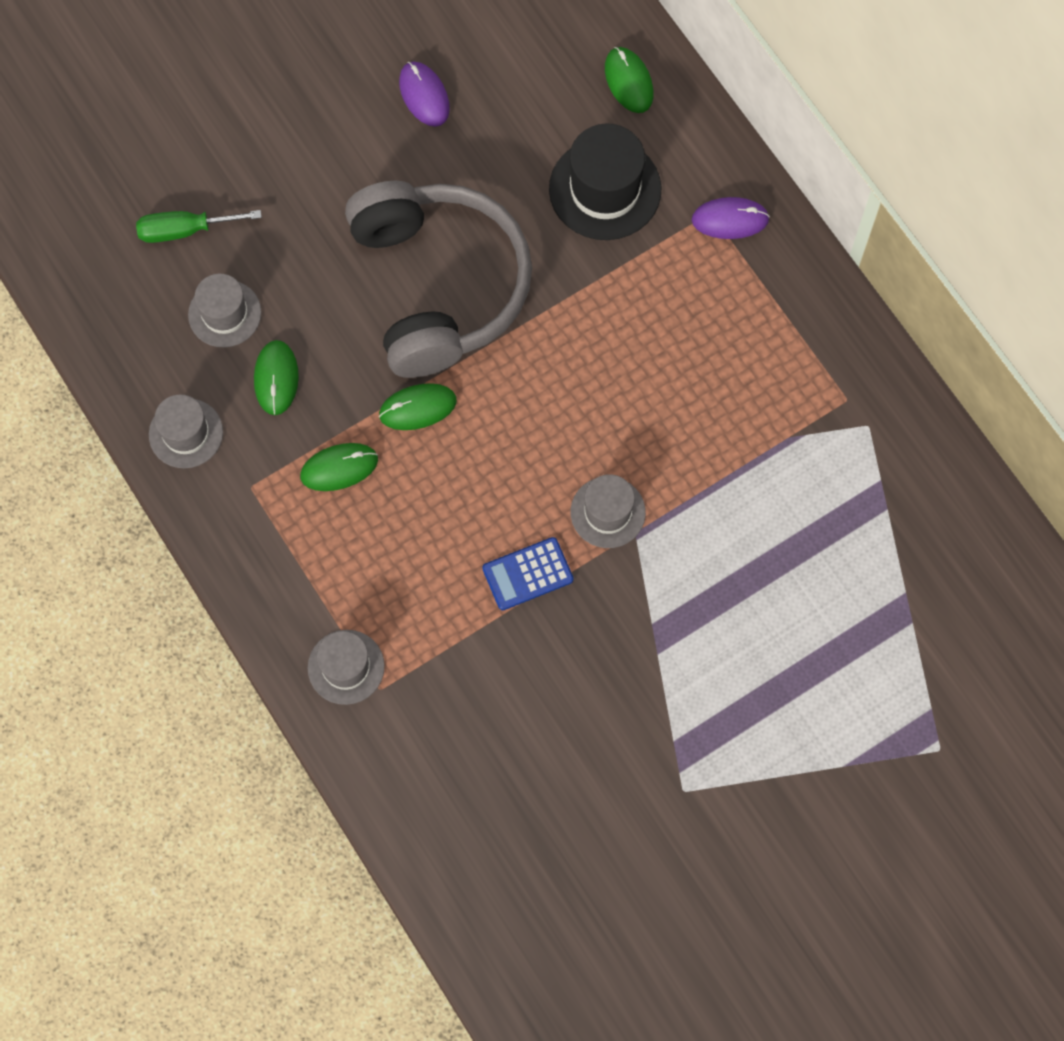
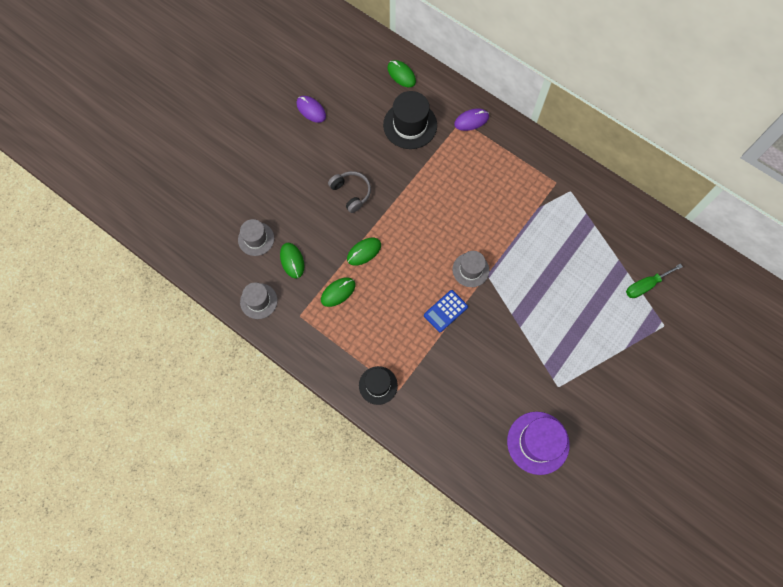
camera: 20 degrees left, 0 degrees up
(184, 230) = (222, 206): green screwdriver -> green screwdriver (645, 285)
(346, 667) = (378, 385): grey hat -> black hat
(438, 285) = (351, 193): grey headphones -> grey headphones, size x0.43
(601, 879) = (538, 443): none -> purple hat

